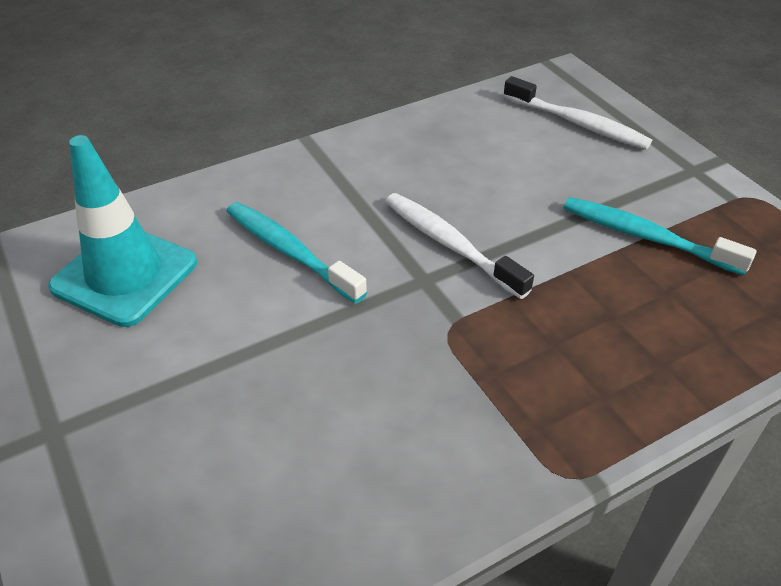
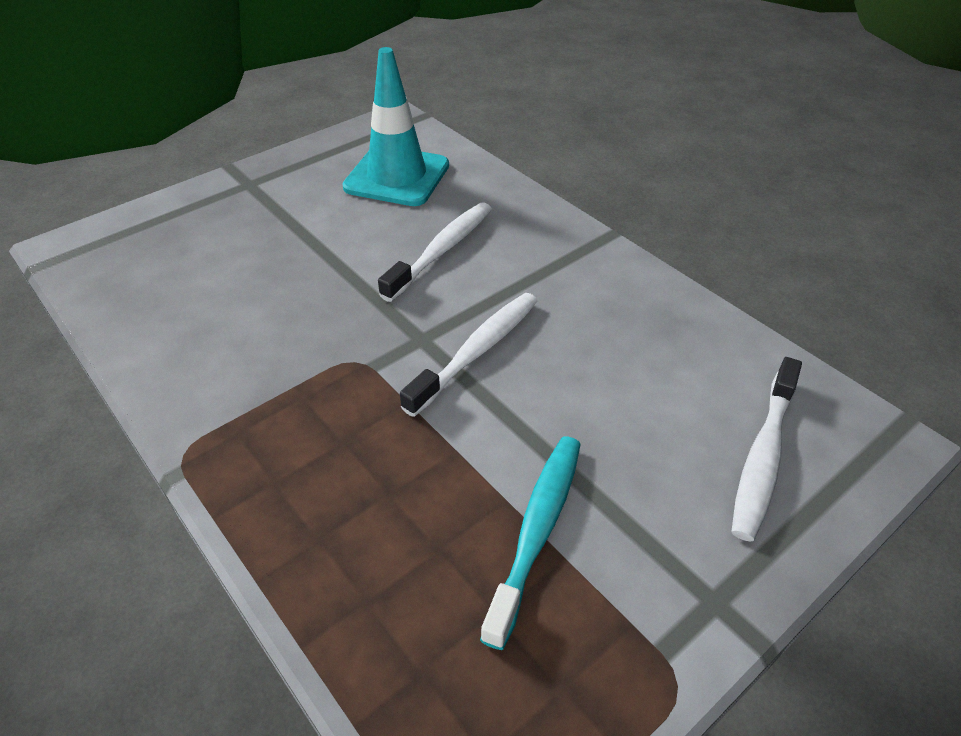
camera: 80 degrees right, 0 degrees up
(290, 251) = (442, 250): turquoise toothbrush -> white toothbrush

